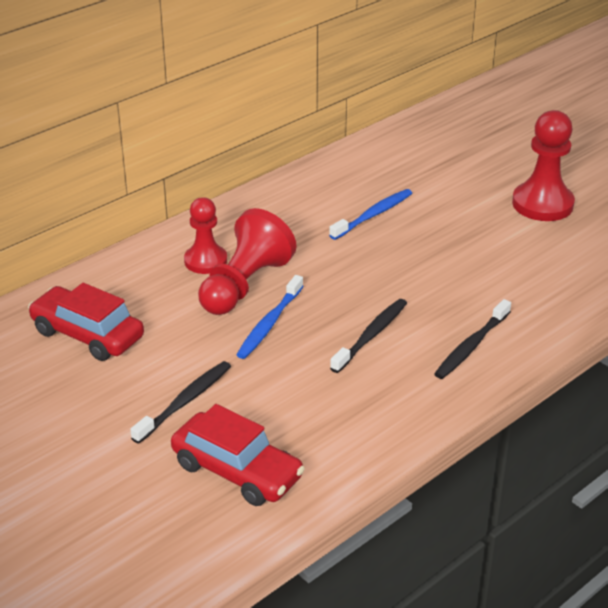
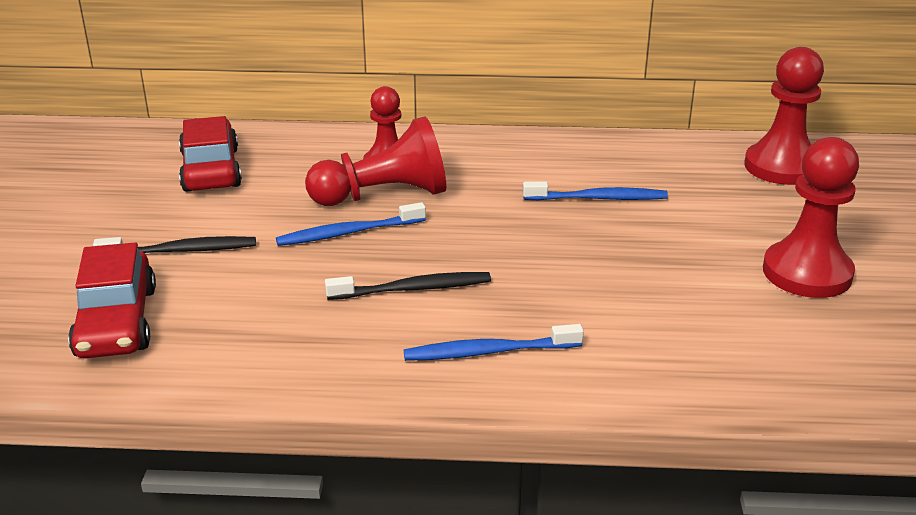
camera: 45 degrees right, 5 degrees down
(435, 139) = (781, 167): none -> red pawn
(471, 346) = (489, 352): black toothbrush -> blue toothbrush

